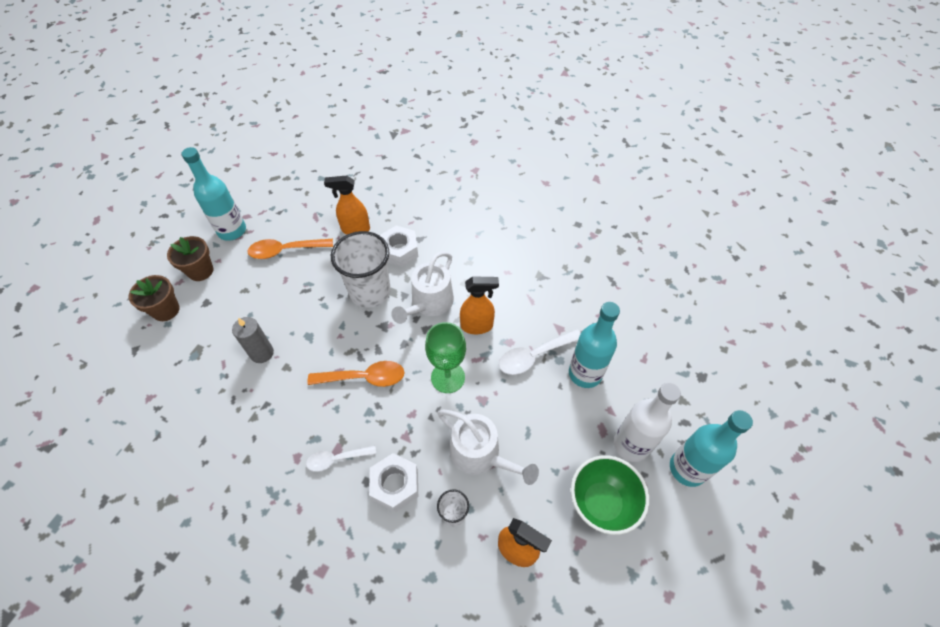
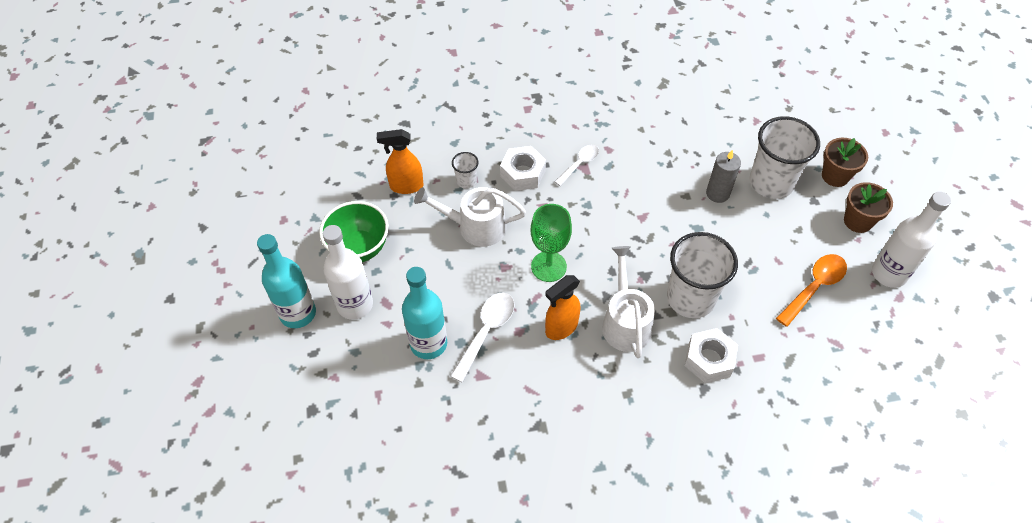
camera: 145 degrees right, 0 degrees up
(214, 335) = (771, 182): none -> white cup
(232, 231) = (888, 273): turquoise bottle -> white bottle
(355, 229) = (779, 355): orange spray bottle -> none
(364, 378) = (617, 225): orange spoon -> none

